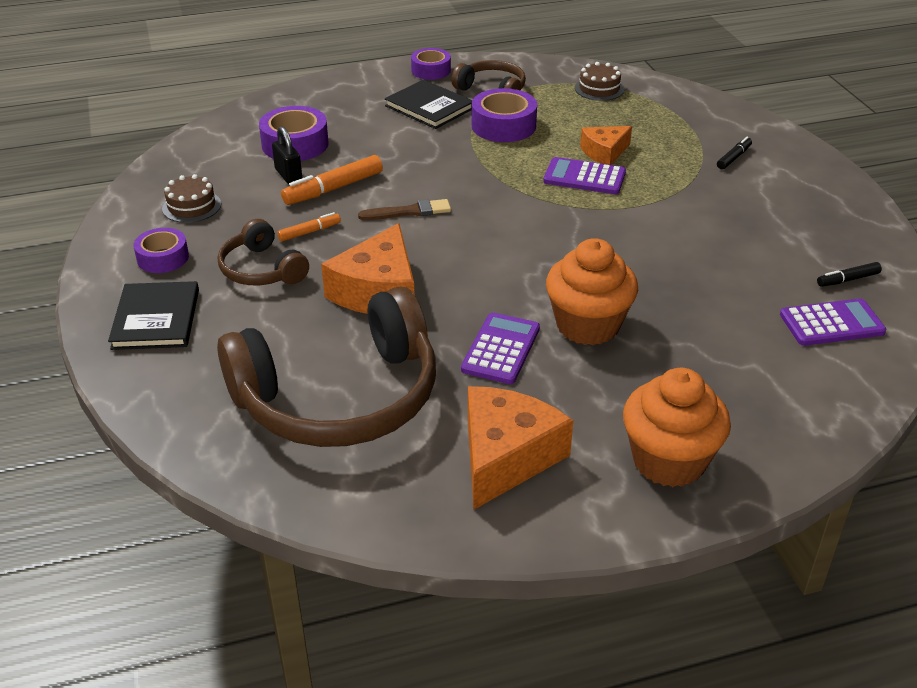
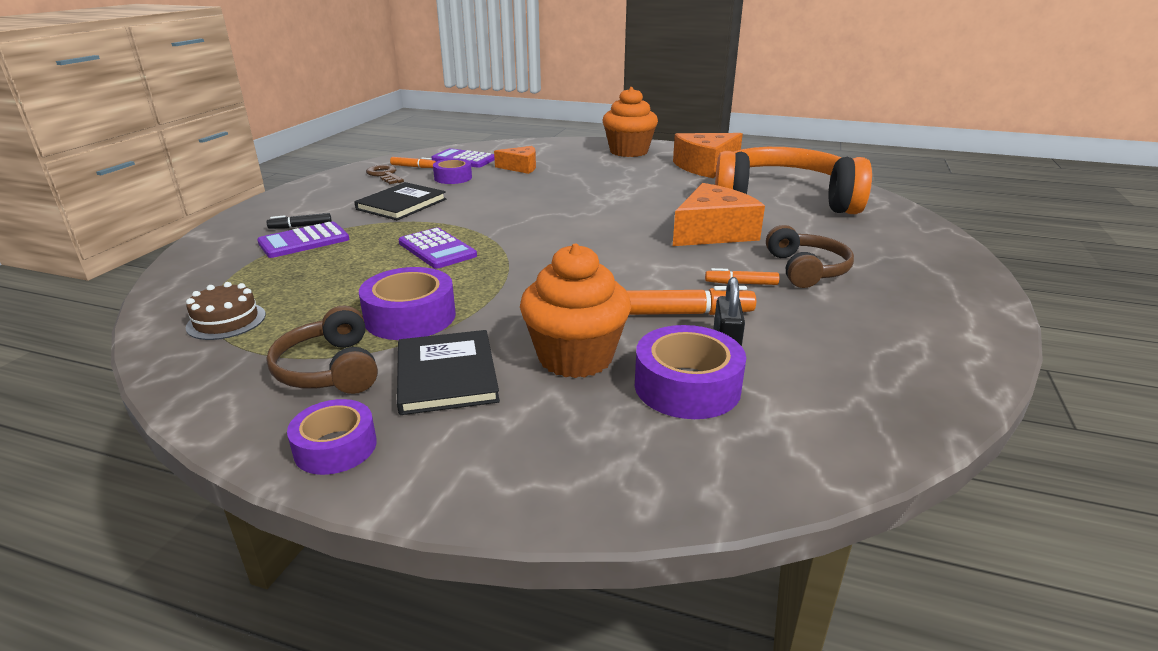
camera: 145 degrees left, 10 degrees down
(156, 319) = (918, 264): black book -> black book (401, 204)
(163, 258) = (912, 305): purple tape -> purple tape (453, 178)
(191, 206) = (870, 348): brown cake -> none
(339, 397) = (783, 199): brown headphones -> orange headphones
(408, 212) = (629, 271): brown brush -> none
(501, 349) = (659, 192): purple calculator -> purple calculator (304, 241)
(587, 325) = (592, 187): orange cupcake -> orange cupcake (575, 357)
(604, 153) = (379, 260): orange cheese -> orange cheese (520, 167)
(838, 251) = (385, 175): none -> brown key
(848, 280) = (413, 167): black marker -> orange marker

